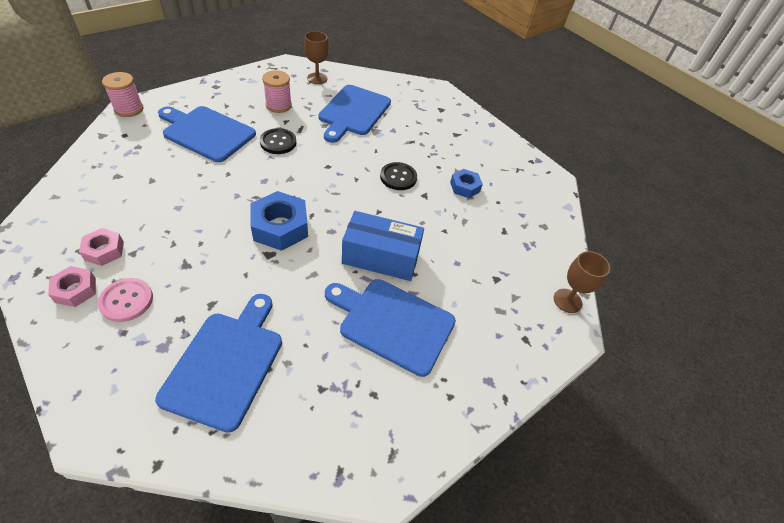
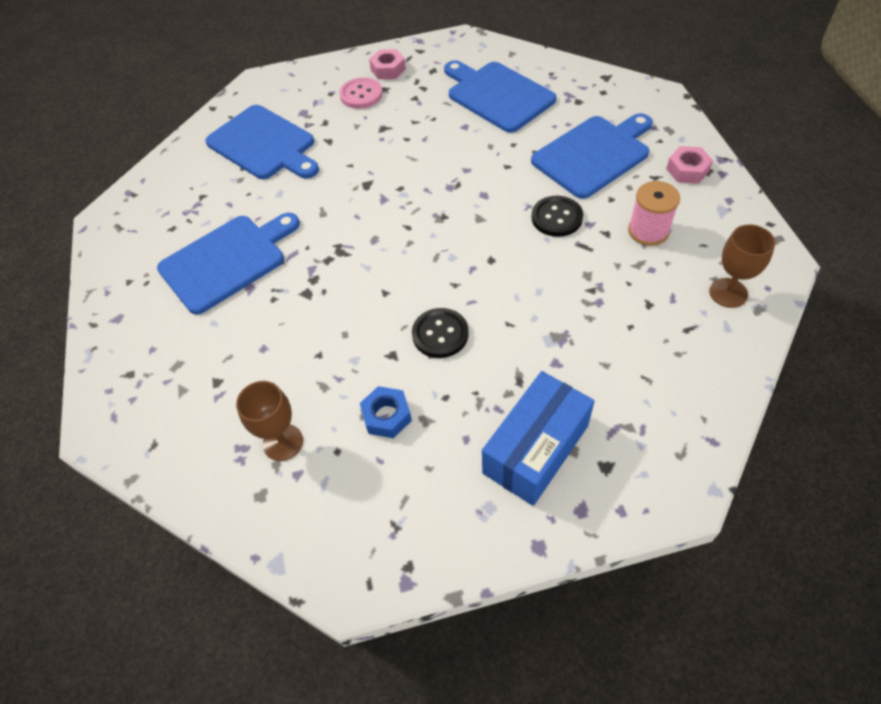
camera: 125 degrees right, 5 degrees up
(104, 251) = (425, 82): pink nut -> pink nut (687, 170)
(129, 109) = (656, 95): pink spool -> none
(280, 227) = (400, 198): blue nut -> none
(353, 112) = (616, 320): blue cutting board -> blue cutting board (497, 95)
(381, 257) = (313, 274): blue box -> blue box (536, 449)
(567, 301) = (137, 450): brown goblet -> brown goblet (283, 442)

